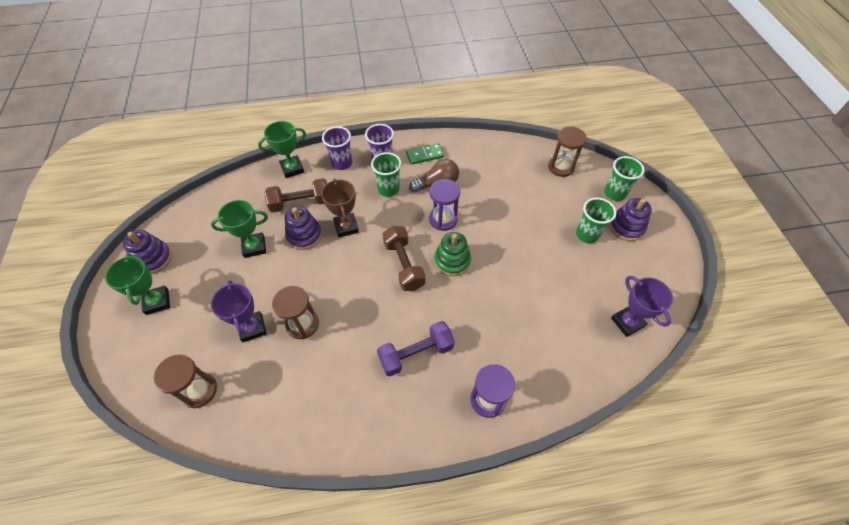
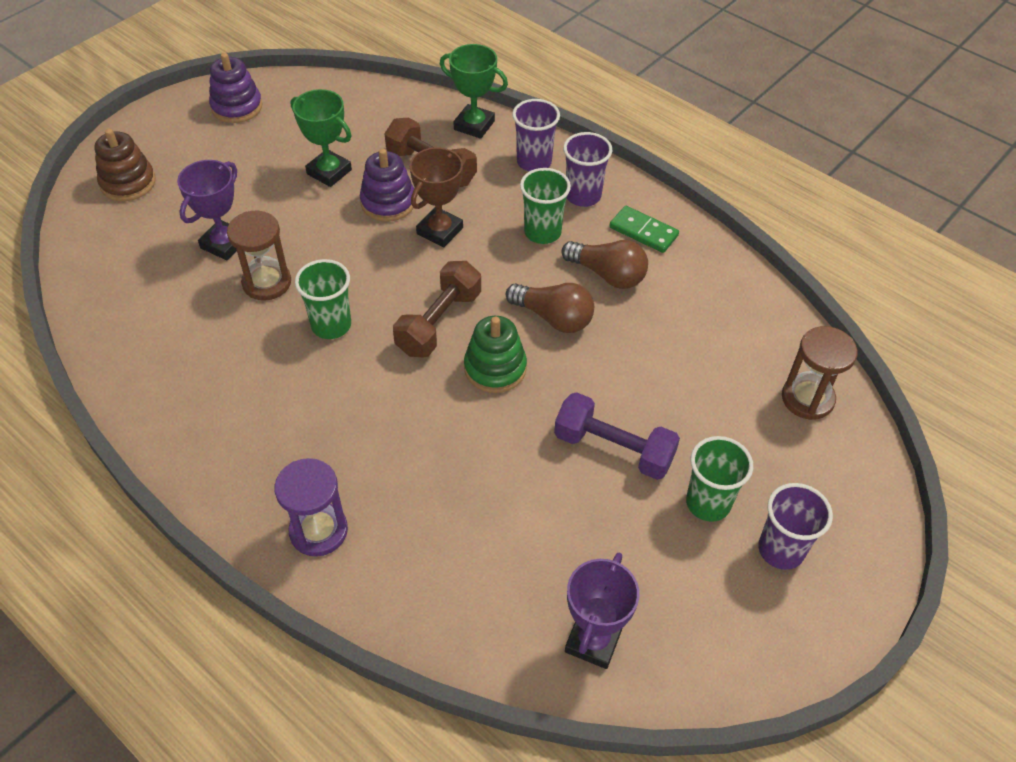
camera: 50 degrees right, 5 degrees down
(147, 351) = (128, 183): none -> brown stacking toy
(157, 302) = (189, 148): green trophy -> none
(199, 390) = (117, 254): brown hourglass -> none
(416, 353) = (321, 415): purple dumbbell -> purple dumbbell (613, 448)
(443, 219) = (553, 318): purple hourglass -> brown light bulb
(614, 193) = (835, 498): green cup -> green cup (331, 325)
(626, 227) = (781, 550): purple stacking toy -> purple cup

